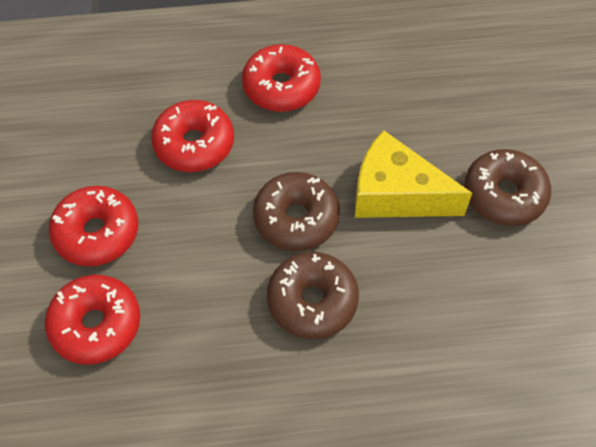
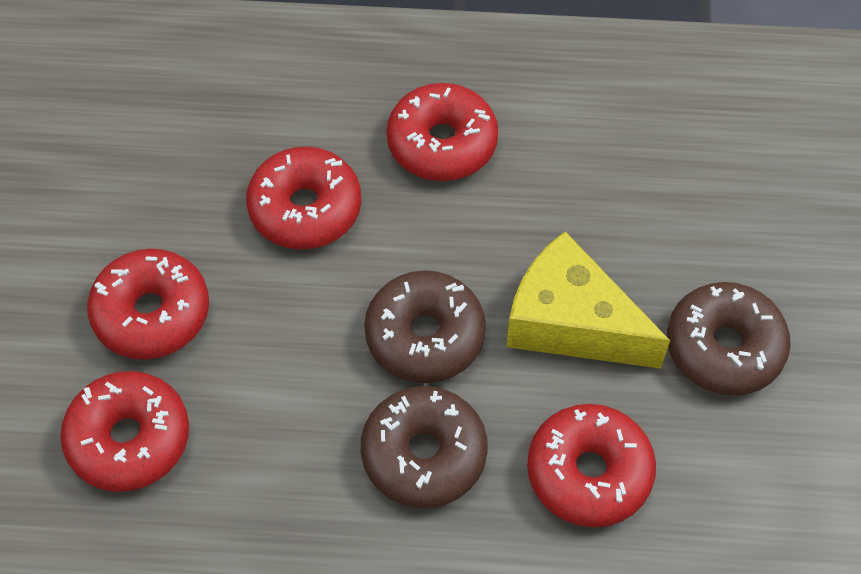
camera: 10 degrees right, 0 degrees up
(430, 295) = (589, 472): none -> red donut

